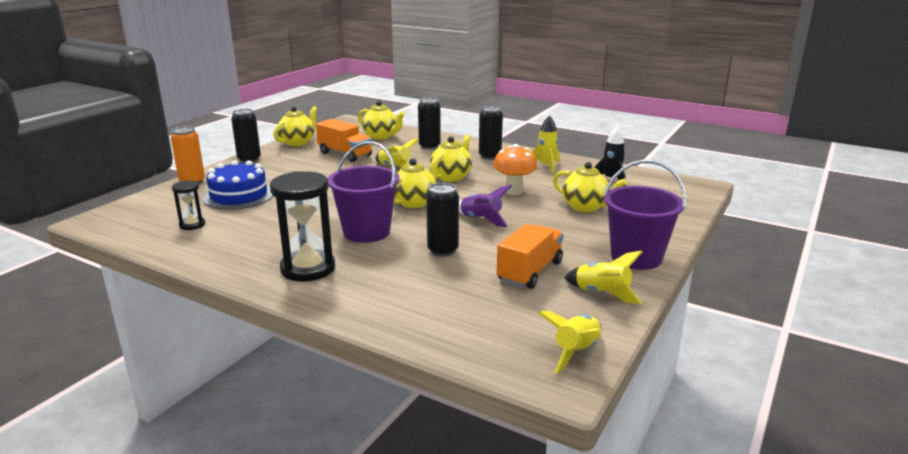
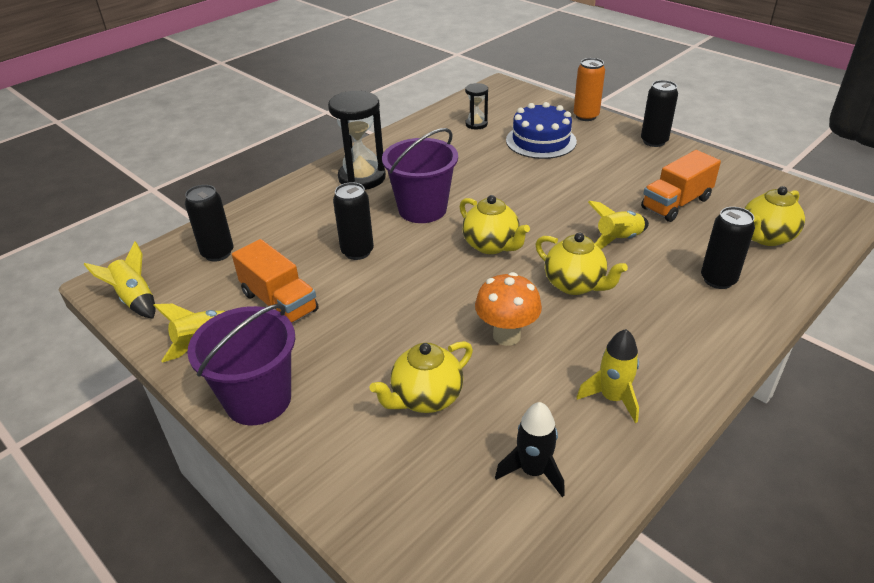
camera: 105 degrees right, 15 degrees up
(298, 142) = (725, 170): yellow teapot -> none
(481, 219) = (422, 289): purple rocket -> none
(490, 156) = (668, 338): black can -> black can (218, 253)

